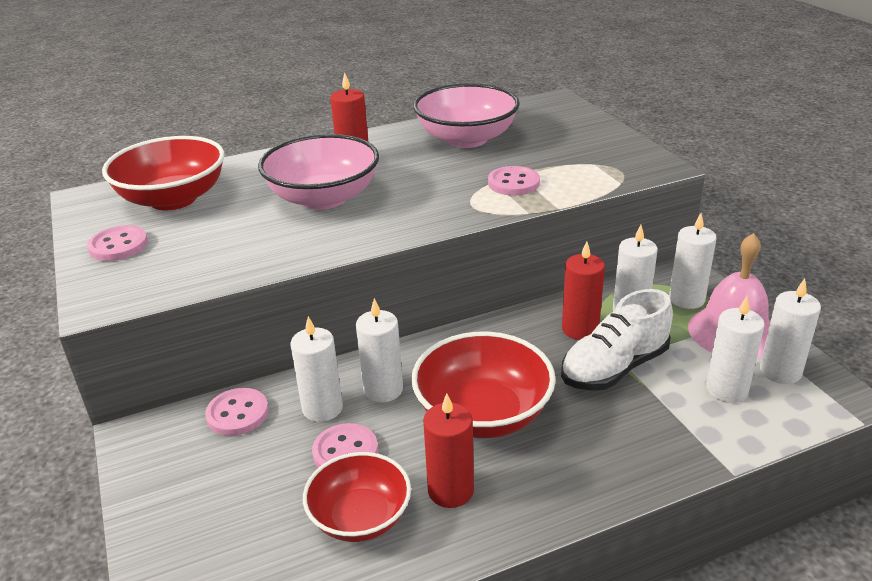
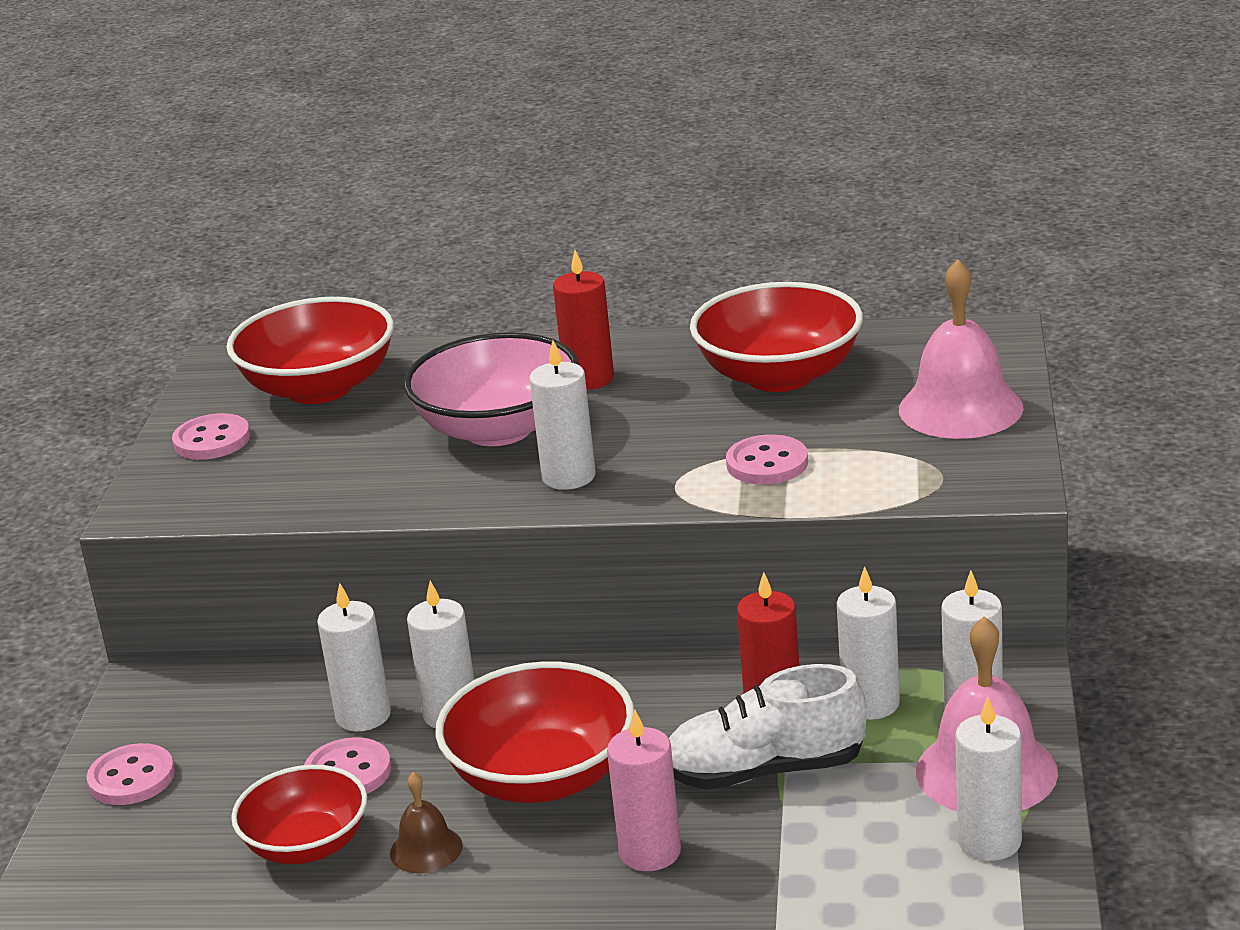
camera: 30 degrees right, 5 degrees down
(237, 414) = (266, 694): pink button -> pink button (131, 778)
(450, 491) = (426, 849): red candle -> brown bell
(466, 139) = (779, 376): pink bowl -> red bowl
(585, 136) = (960, 408): none -> pink bell
(600, 442) = (650, 852): none -> pink candle
(726, 389) = (885, 841): white candle -> white candle (568, 476)

